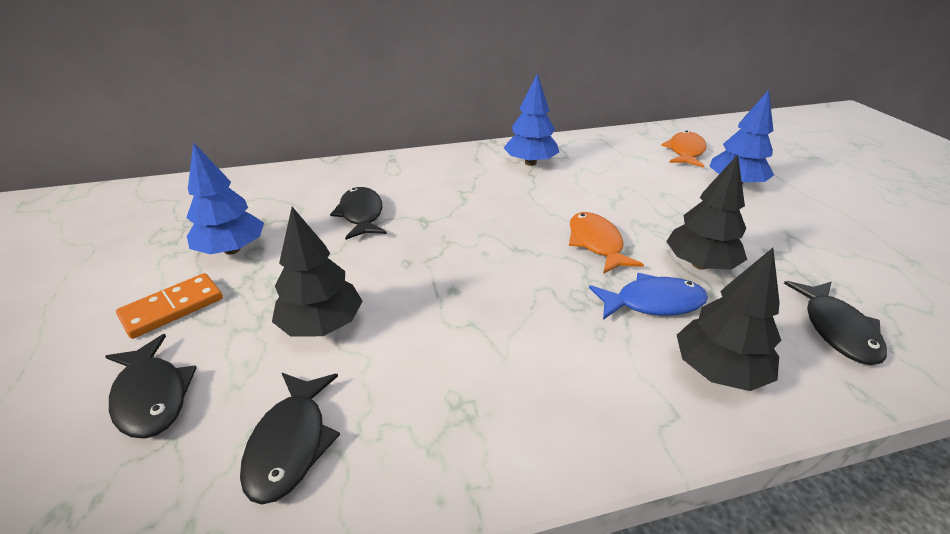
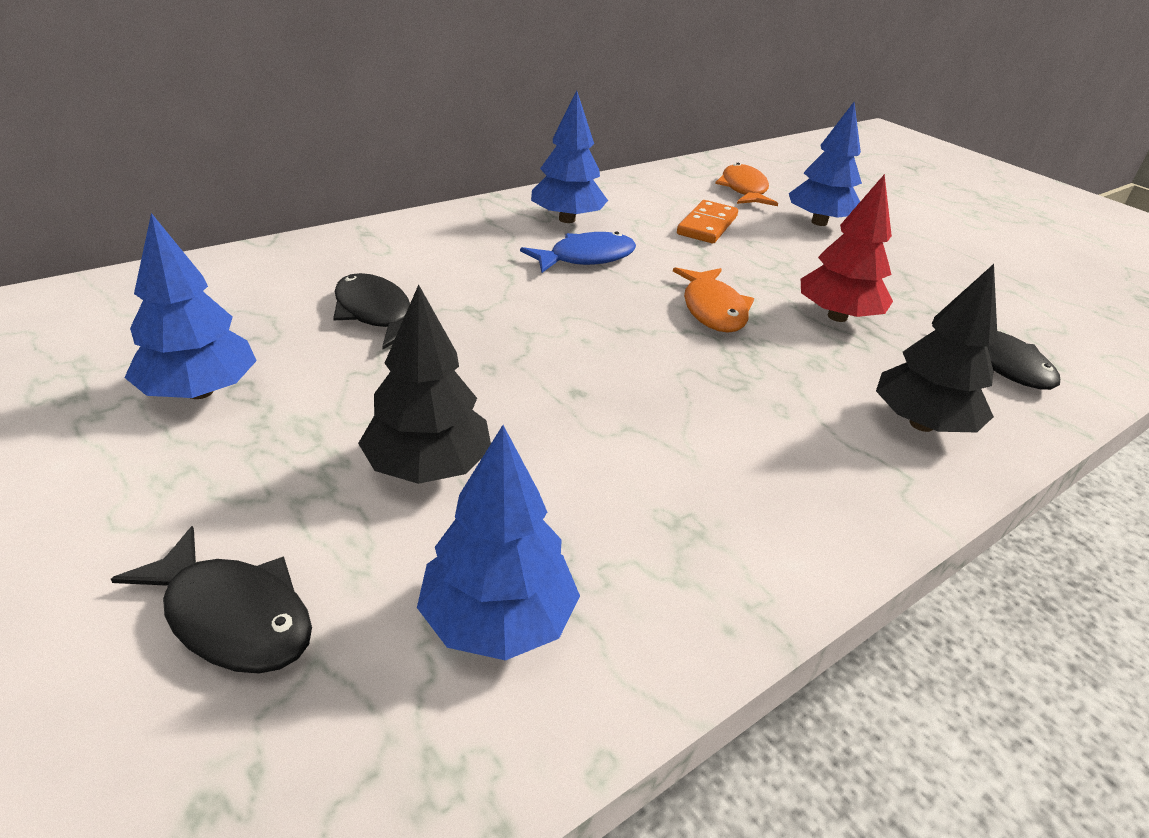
camera: 25 degrees left, 0 degrees up
(172, 308) = (164, 491): orange domino -> orange domino (707, 225)
(291, 443) = (497, 620): black fish -> blue tree
(596, 243) = (712, 309): orange fish -> orange fish turned 150 degrees counterclockwise
(653, 302) = (815, 366): blue fish -> blue fish (586, 258)
(700, 264) = (837, 316): black tree -> red tree

